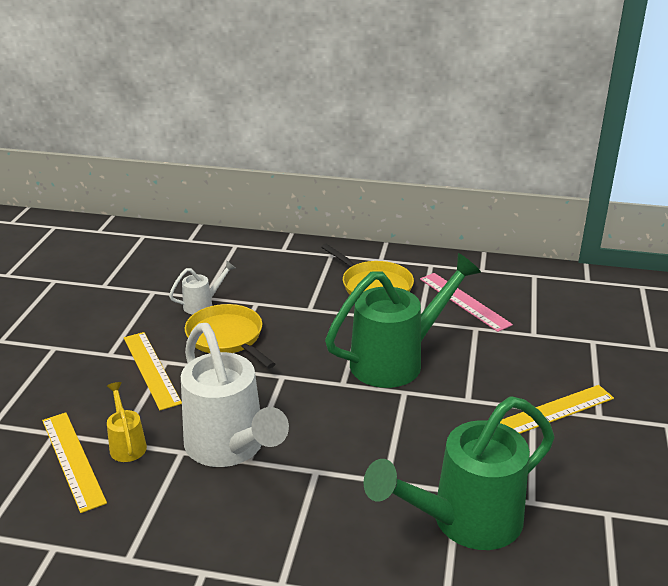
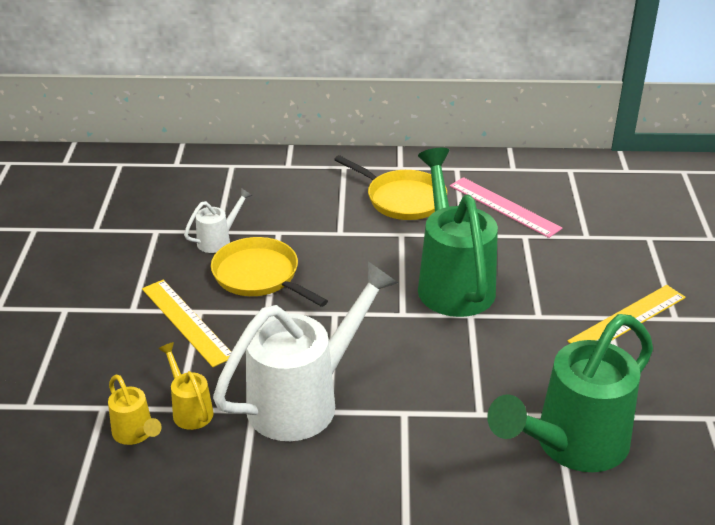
camera: 10 degrees left, 5 degrees up
(73, 460) = (136, 434): yellow ruler -> yellow watering can
(230, 448) = (305, 399): white watering can -> white watering can turned 90 degrees counterclockwise
(397, 360) = (452, 281): green watering can -> green watering can turned 60 degrees counterclockwise

